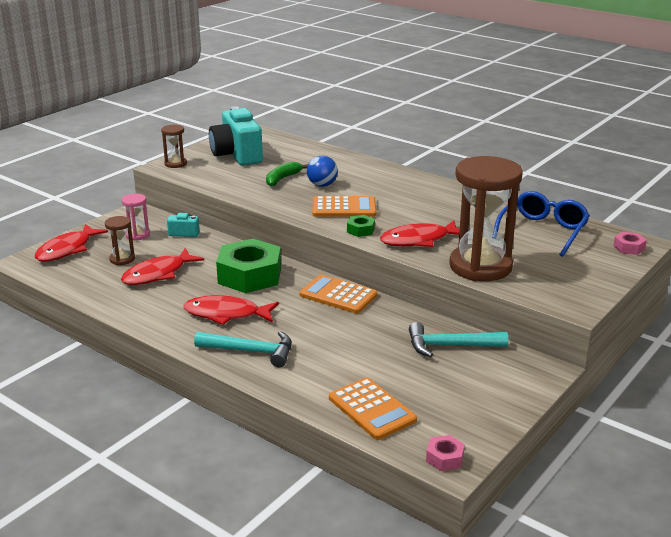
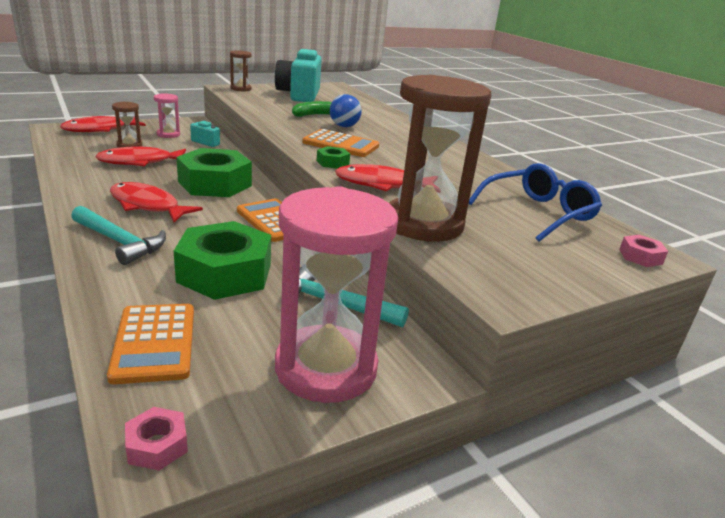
camera: 20 degrees right, 0 degrees up
(355, 349) = (225, 273): none -> green nut
(487, 387) = (326, 368): none -> pink hourglass

